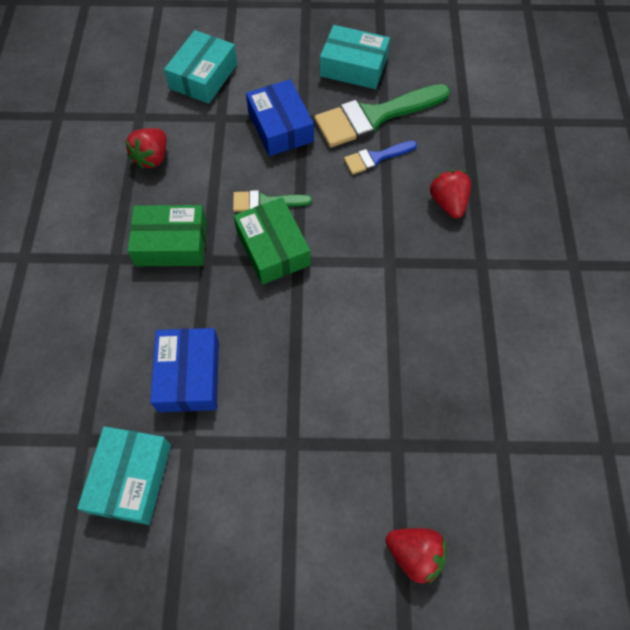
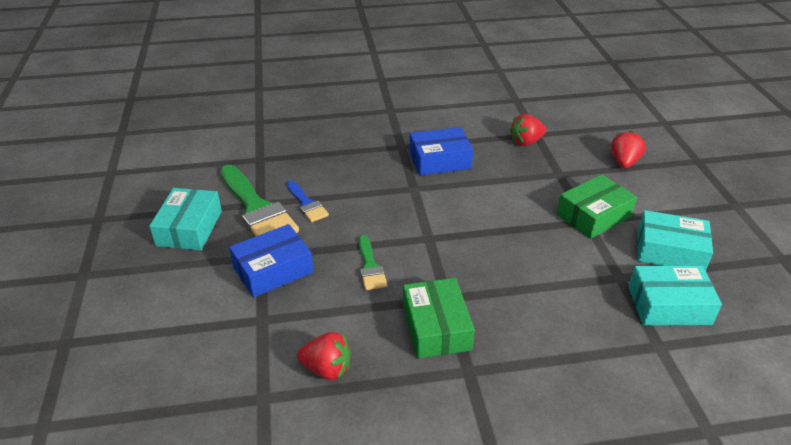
camera: 100 degrees left, 25 degrees down
(189, 375) = (564, 287): blue box -> blue box (440, 160)
(203, 76) = (196, 347): turquoise box -> turquoise box (670, 251)
(273, 248) = (420, 254): green box -> green box (593, 215)
(448, 203) = (349, 163): red strawberry -> red strawberry (526, 142)

